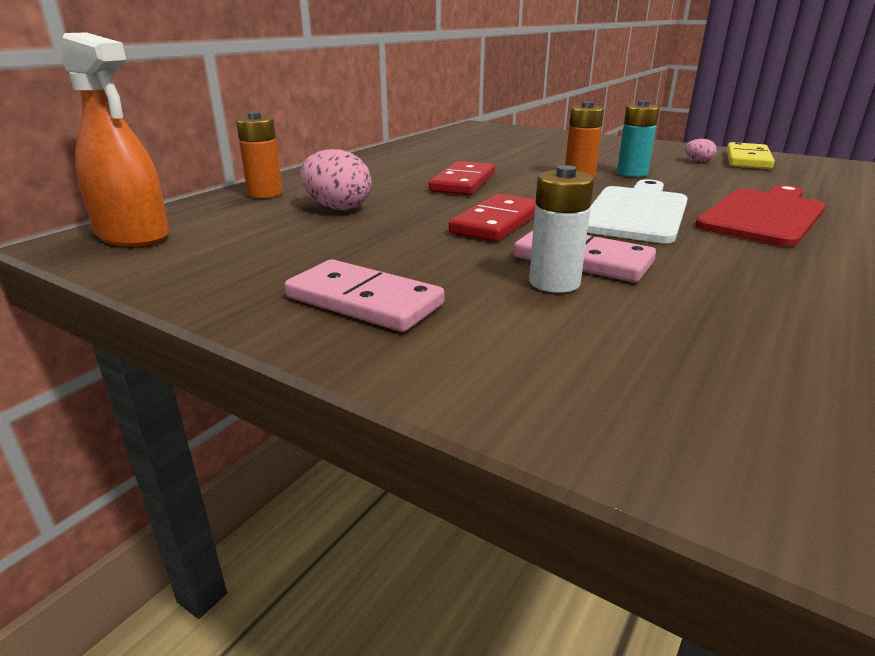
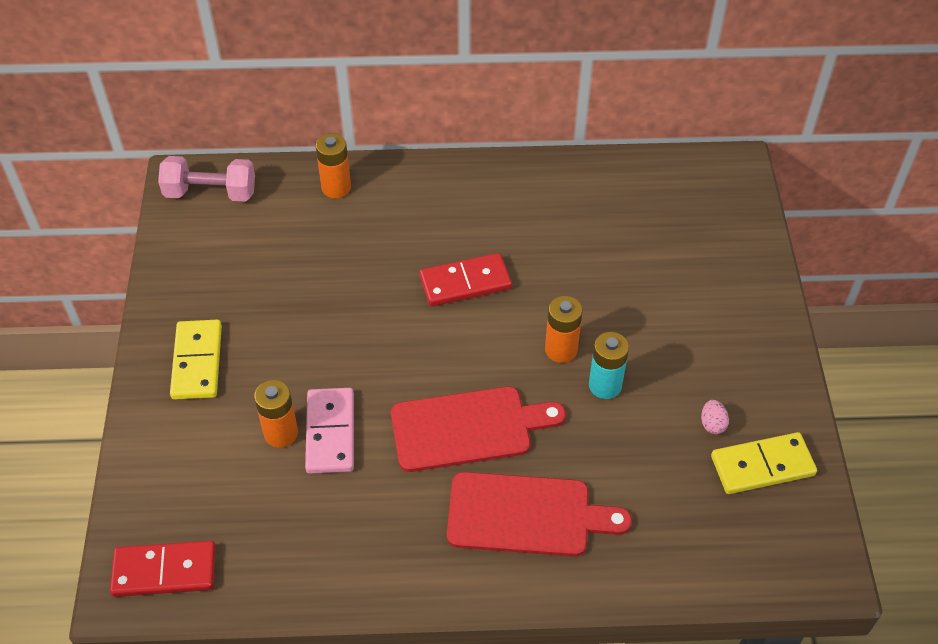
camera: 55 degrees right, 25 degrees up
(133, 235) = (210, 193): orange spray bottle -> pink dumbbell
(337, 208) = (337, 249): pink egg -> none
(364, 301) = (197, 362): pink domino -> yellow domino
(496, 222) = (373, 355): red domino -> red domino (164, 571)
(554, 282) = (281, 433): white battery -> orange battery
(636, 212) = (468, 428): white cutting board -> red cutting board

